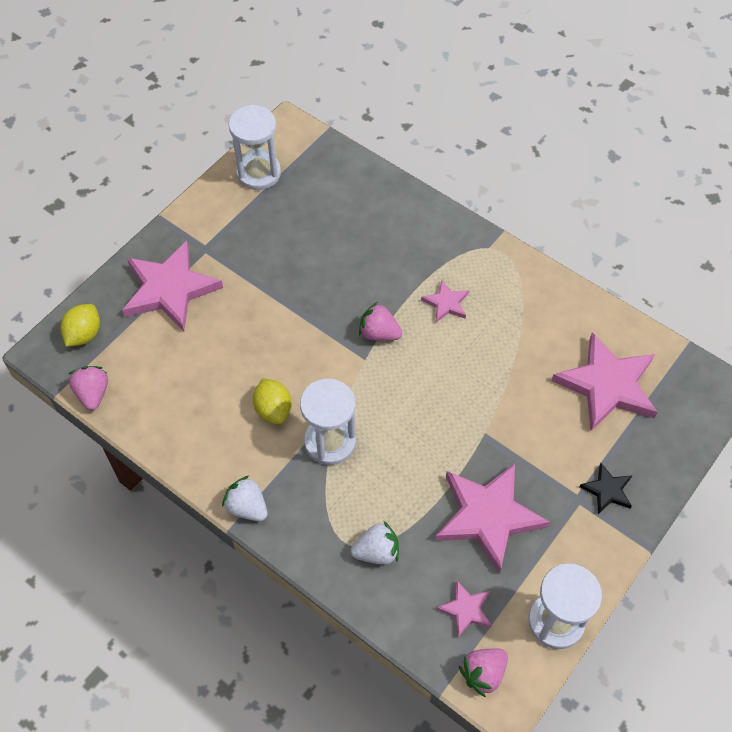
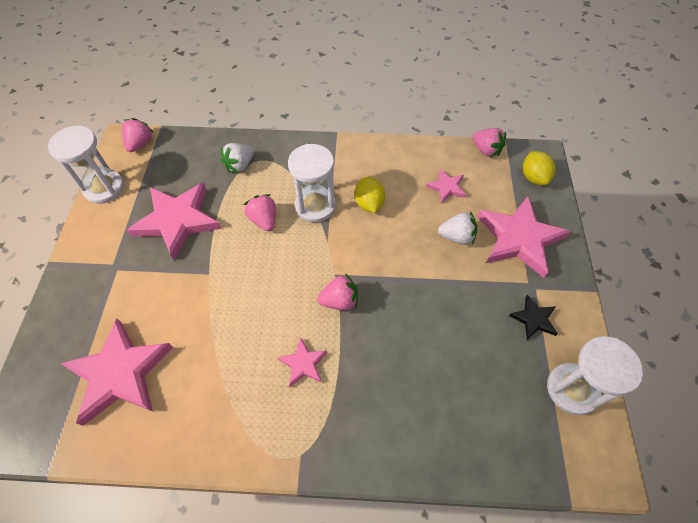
camera: 145 degrees right, 0 degrees up
(247, 507) = (335, 146): white strawberry -> white strawberry (456, 237)
(273, 410) = (369, 204): yellow lemon -> yellow lemon turned 45 degrees clockwise
(395, 459) = (264, 220): none -> pink strawberry
(466, 609) = (166, 166): pink star -> pink star (446, 187)
(607, 490) = (93, 285): black star -> black star (534, 319)

